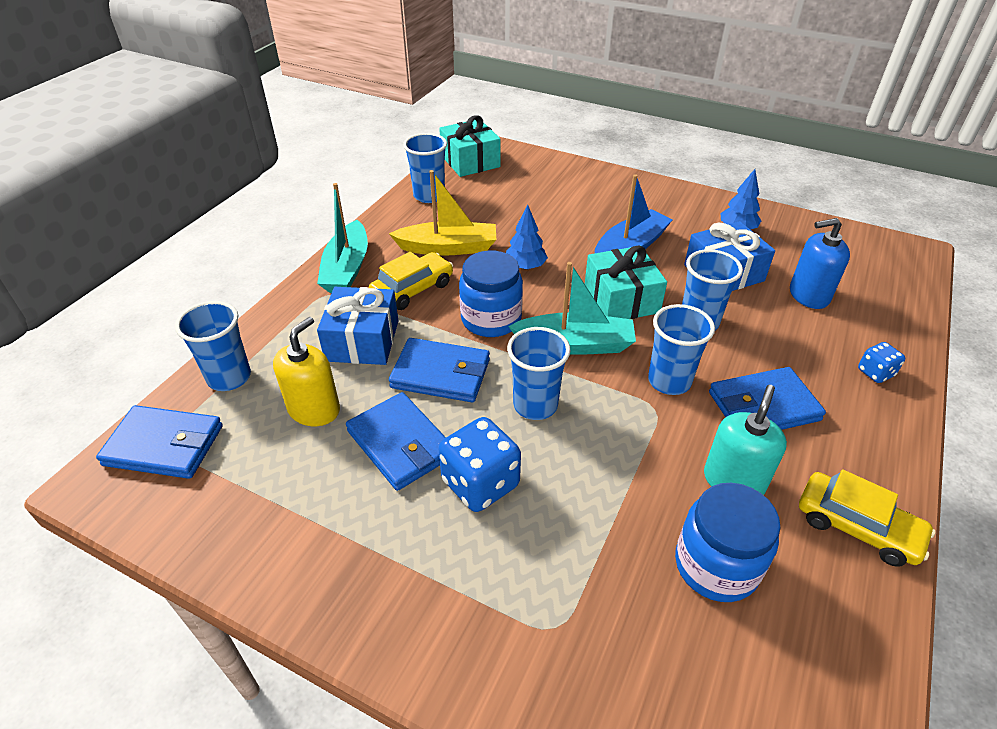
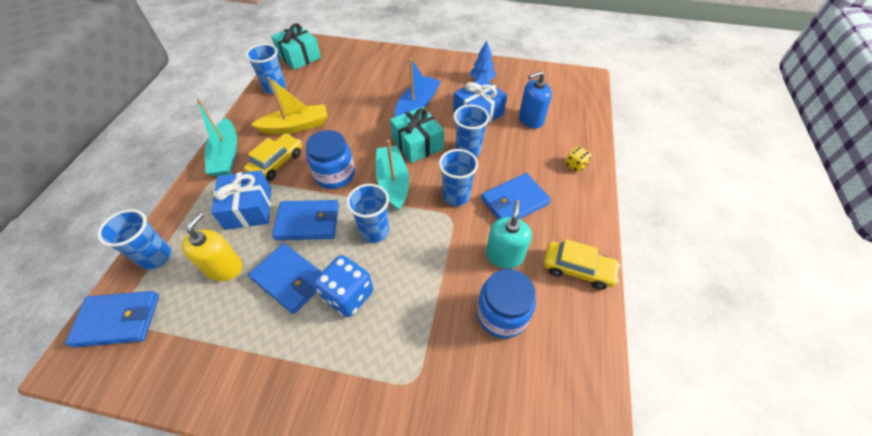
camera: 15 degrees left, 10 degrees up
(525, 266) = (351, 131): blue tree -> none
(575, 344) = (393, 182): turquoise boat -> turquoise boat turned 90 degrees counterclockwise
(875, 373) = (575, 165): blue dice -> yellow dice

